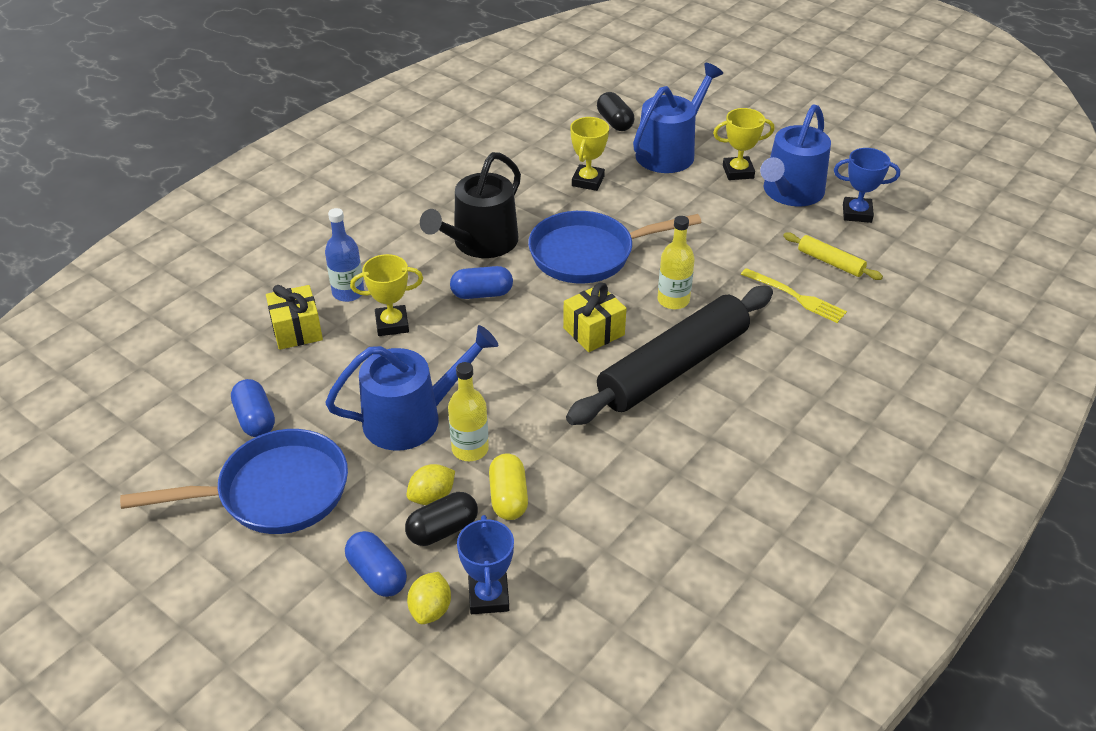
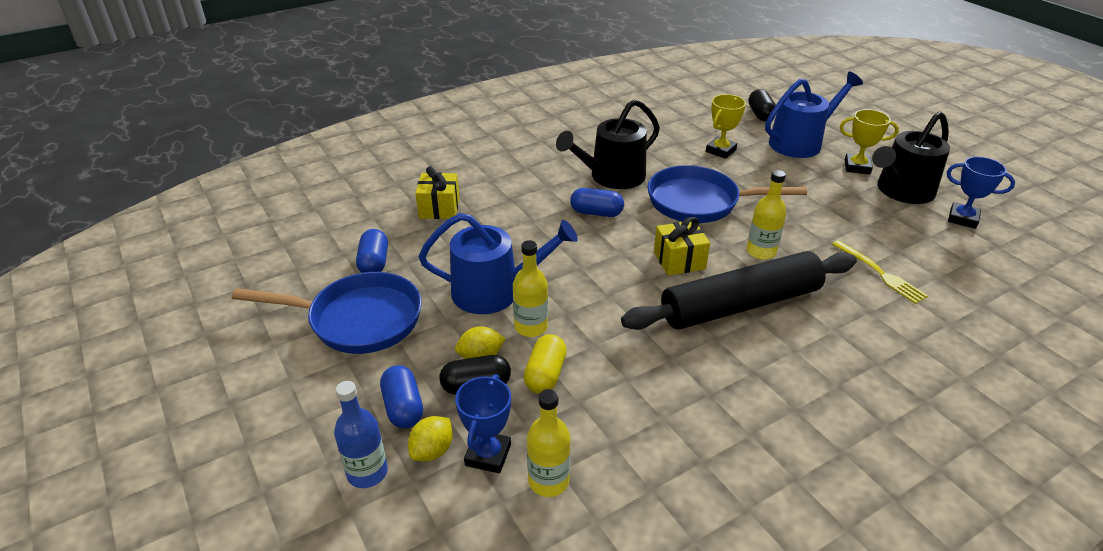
camera: 20 degrees right, 5 degrees down
(348, 292) = (491, 190): blue bottle -> blue bottle (367, 472)
(392, 324) = (514, 219): yellow trophy -> none
(559, 604) = (548, 481): none -> yellow bottle
(790, 193) = (901, 191): blue watering can -> black watering can
(830, 262) = (924, 252): yellow rolling pin -> none

